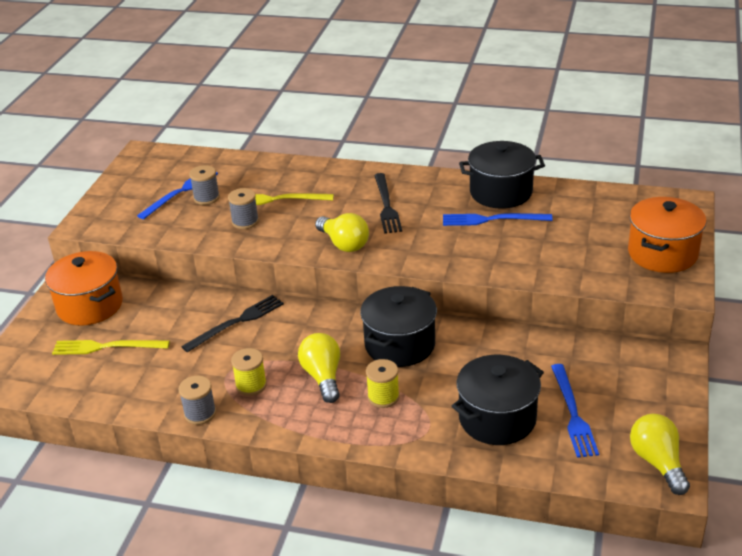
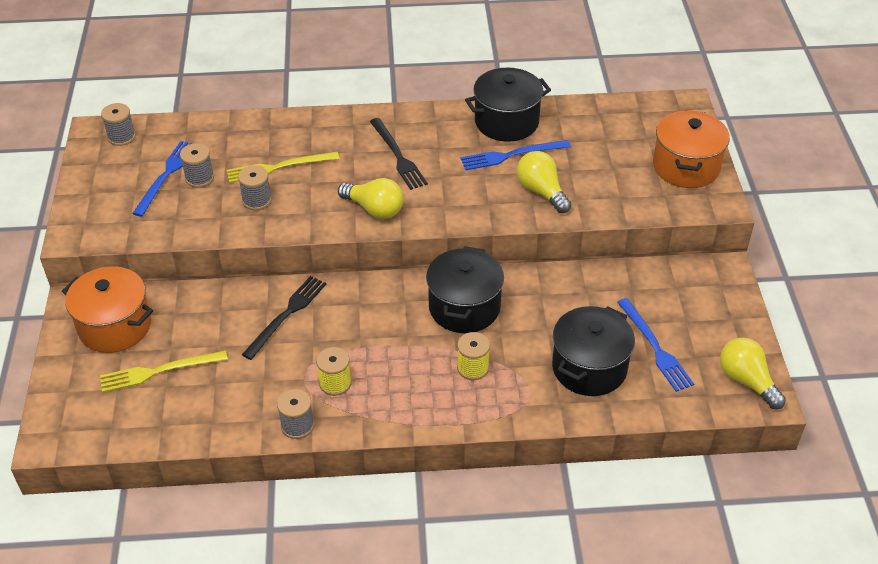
camera: 20 degrees left, 10 degrees up
(160, 159) = (121, 137): none -> grey spool
(323, 377) = (404, 358): yellow light bulb -> yellow light bulb (541, 191)

